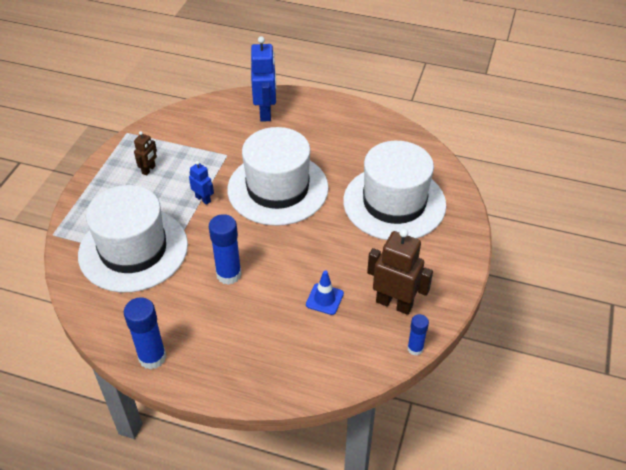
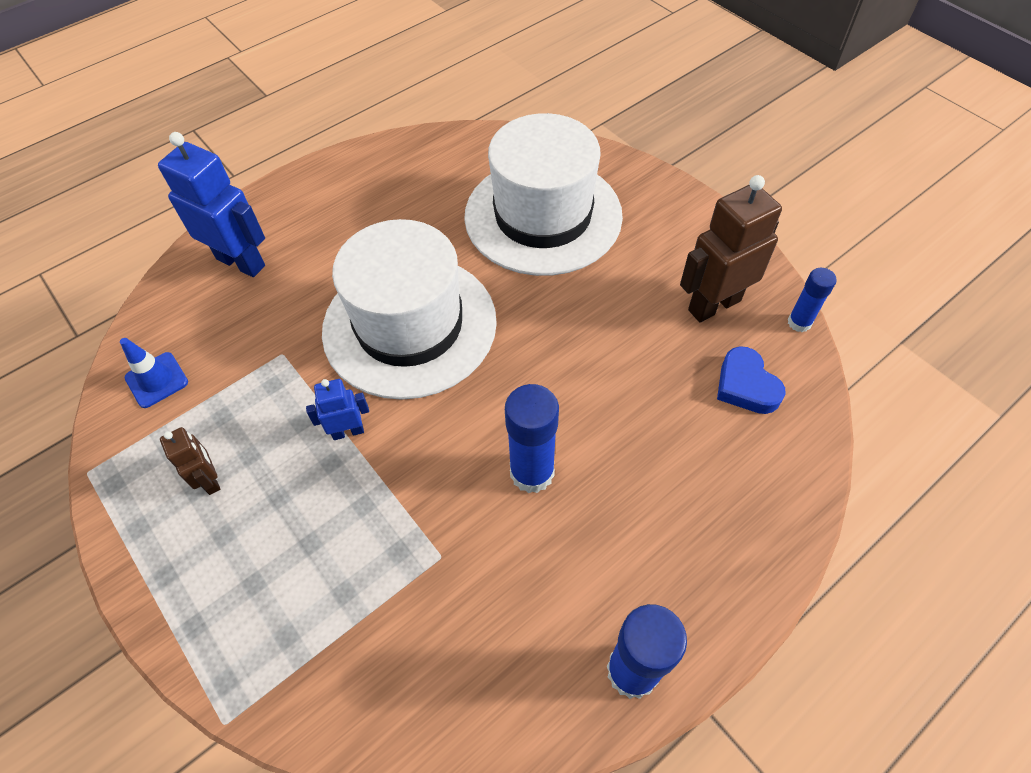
camera: 55 degrees left, 10 degrees up
(133, 249) = (374, 592): white hat -> none
(324, 299) = (658, 376): blue traffic cone -> blue traffic cone (157, 380)
(348, 340) = (746, 386): none -> blue heart

